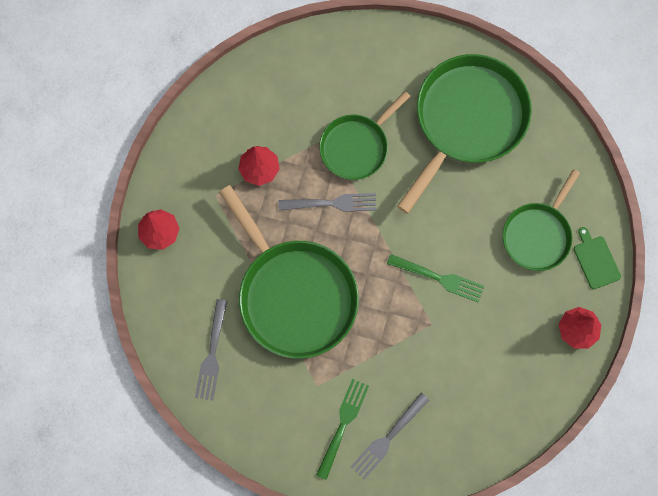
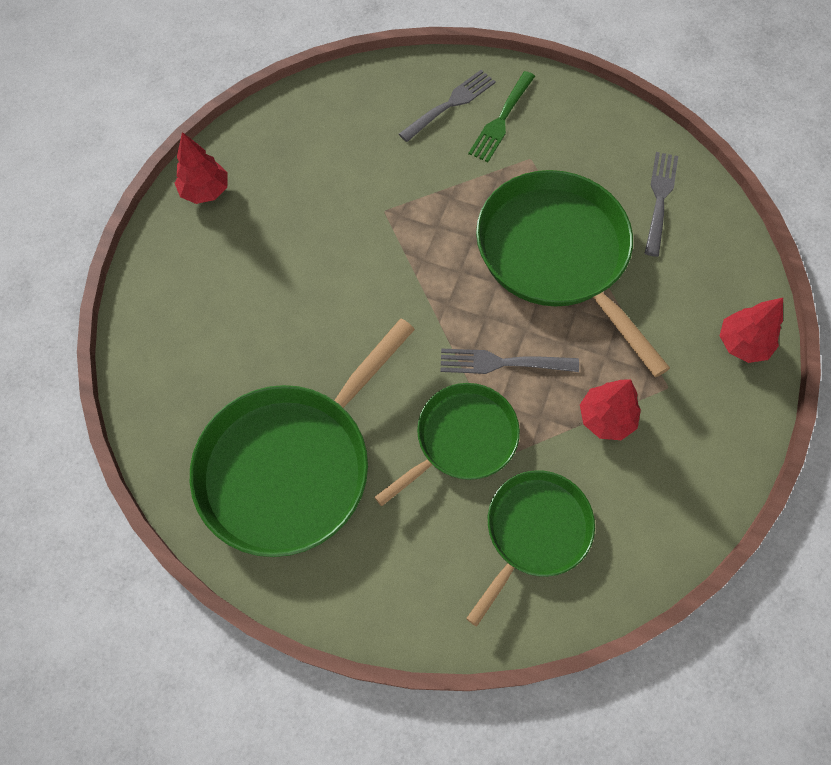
camera: 175 degrees left, 10 degrees down
(438, 278) = (368, 260): green fork -> none
(537, 235) = (226, 300): green pan -> green pan (534, 531)
(596, 260) = (158, 265): green cutting board -> none

